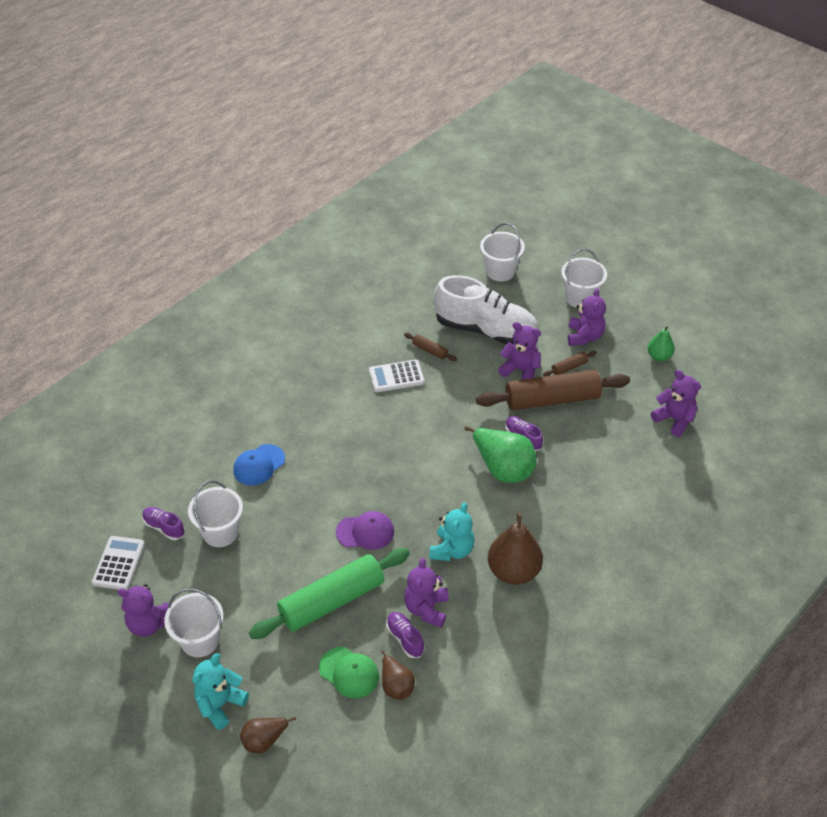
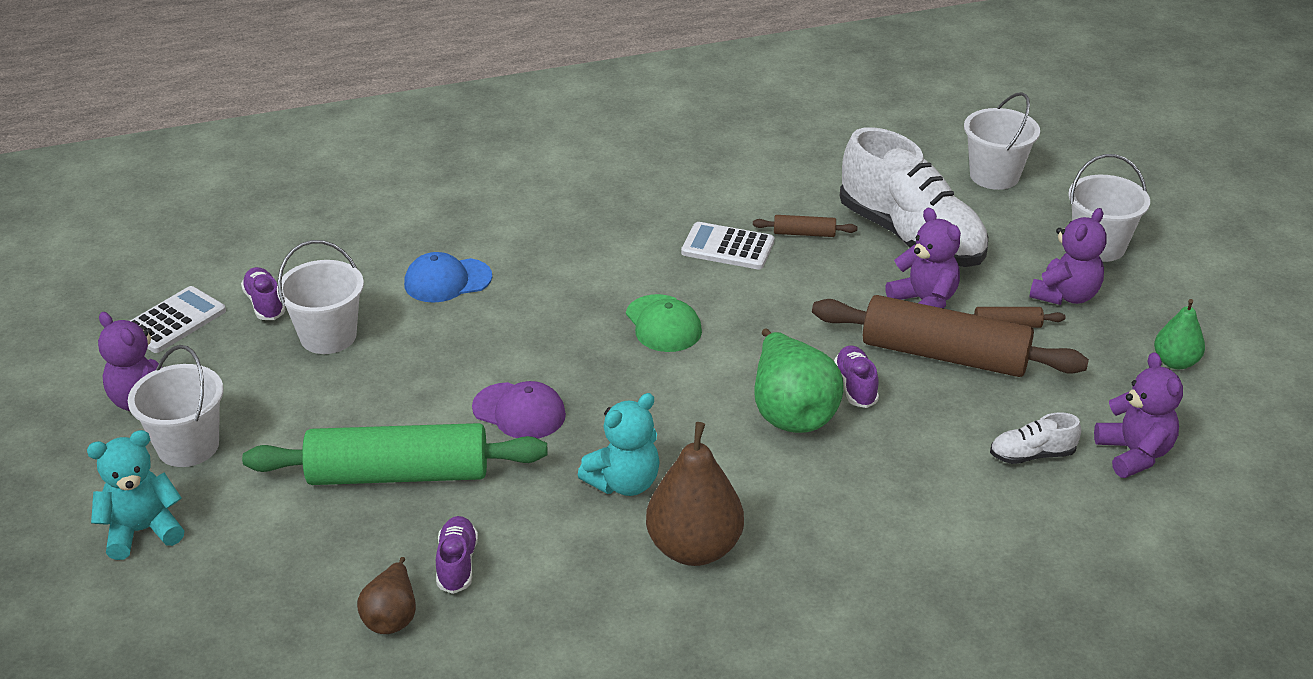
camera: 30 degrees right, 10 degrees down
(264, 740) = (156, 600): brown pear -> none
(349, 672) = (342, 571): green cap -> green cap (663, 324)
(426, 609) = (521, 540): purple teddy bear -> none
(430, 350) = (804, 233): brown rolling pin -> brown rolling pin turned 60 degrees counterclockwise
(630, 441) = (1032, 455): none -> white shoe

